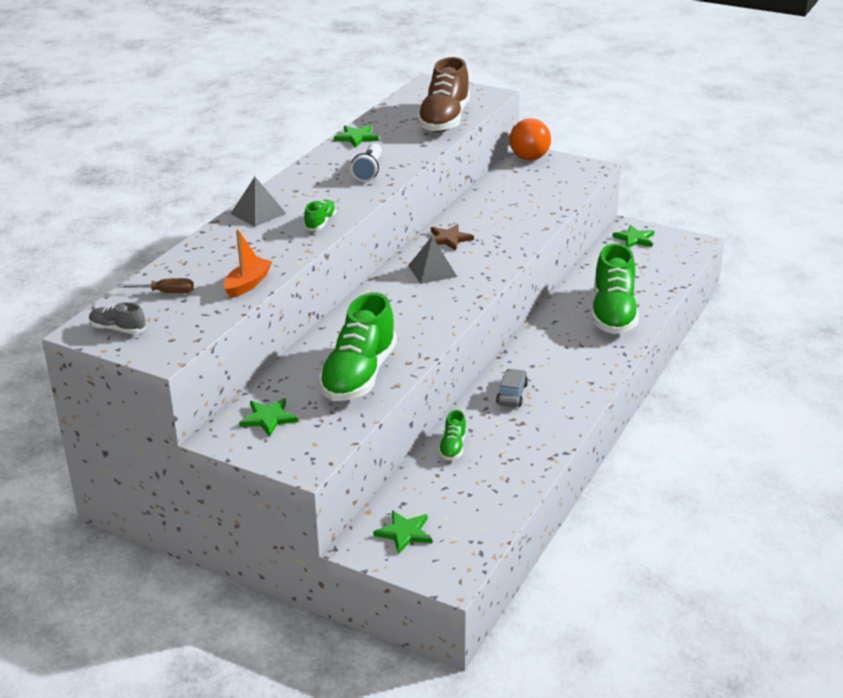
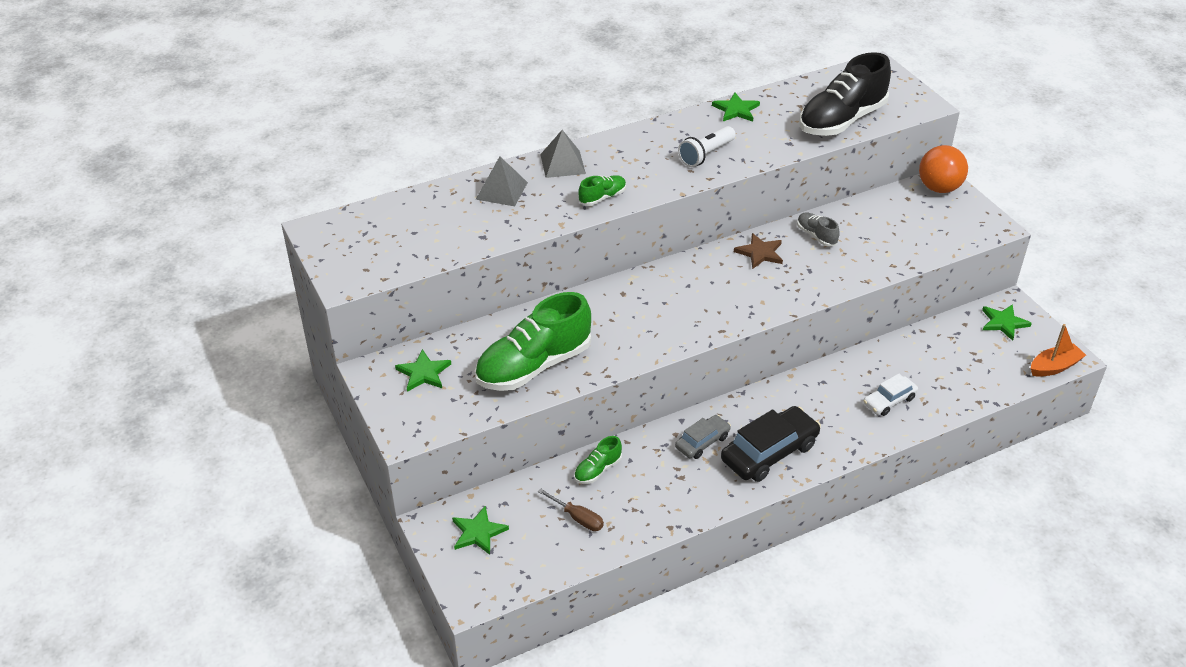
camera: 35 degrees right, 10 degrees up
(118, 329) = (339, 239): grey shoe -> grey shoe (816, 236)
(166, 292) = (409, 218): brown screwdriver -> brown screwdriver (578, 518)
(247, 284) = (477, 239): orange boat -> orange boat (1054, 367)
(432, 271) = (708, 282): grey pyramid -> grey pyramid (501, 190)
(444, 120) = (841, 120): brown shoe -> black shoe
(567, 379) = (769, 452): none -> black car
(613, 314) = (889, 401): green shoe -> white car

